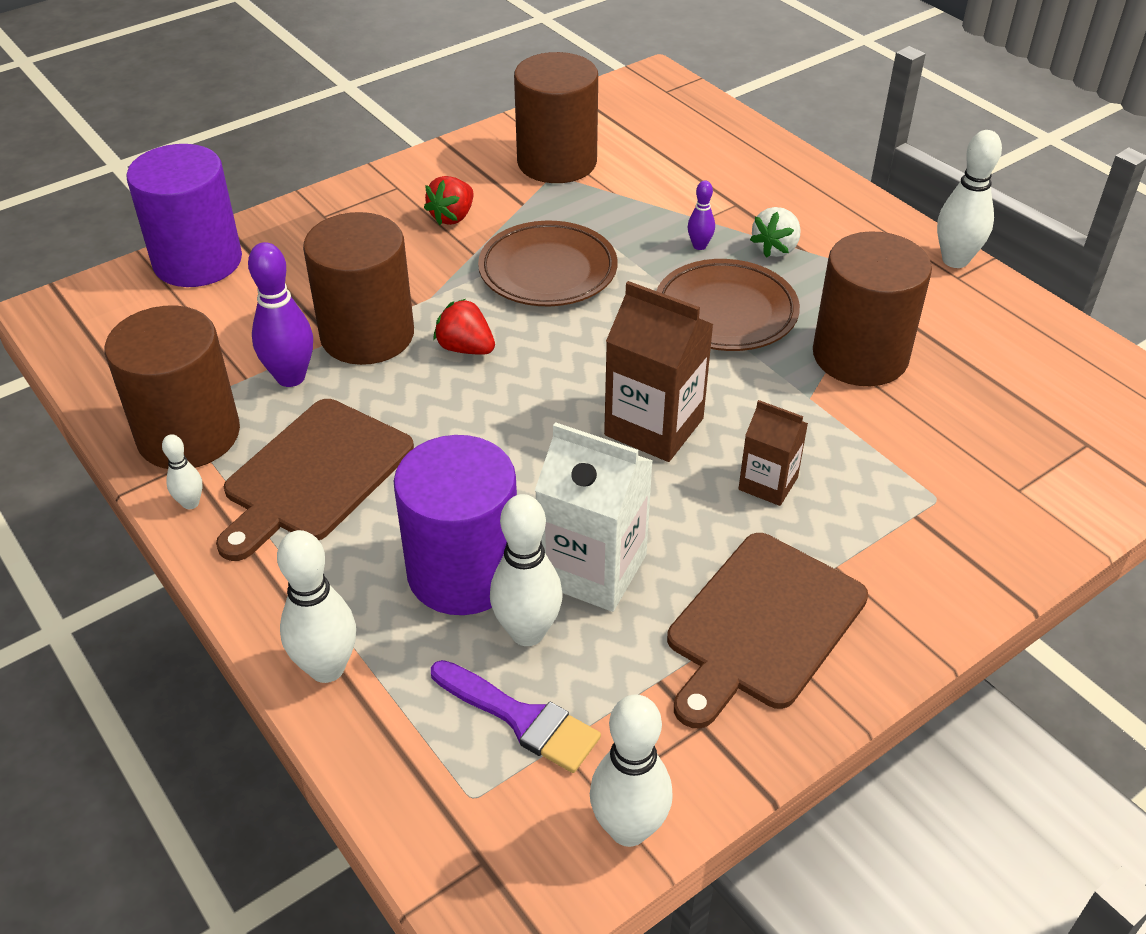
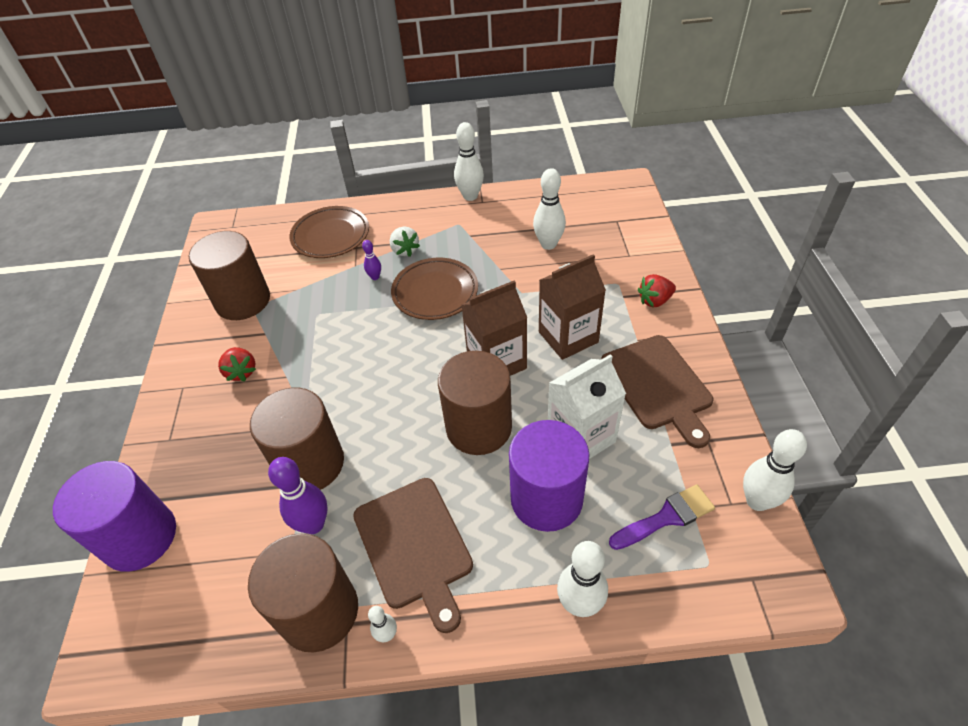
camera: 55 degrees left, 5 degrees up
(465, 348) = (366, 418): red strawberry -> red strawberry (654, 301)
(527, 632) = (608, 487): white bowling pin -> white bowling pin (548, 244)
(548, 271) = (335, 349): brown plate -> brown plate (331, 236)
(768, 483) = (568, 337): brown carton -> brown carton, size x1.69
(860, 356) = (507, 260): brown cylinder -> brown cylinder (479, 427)

